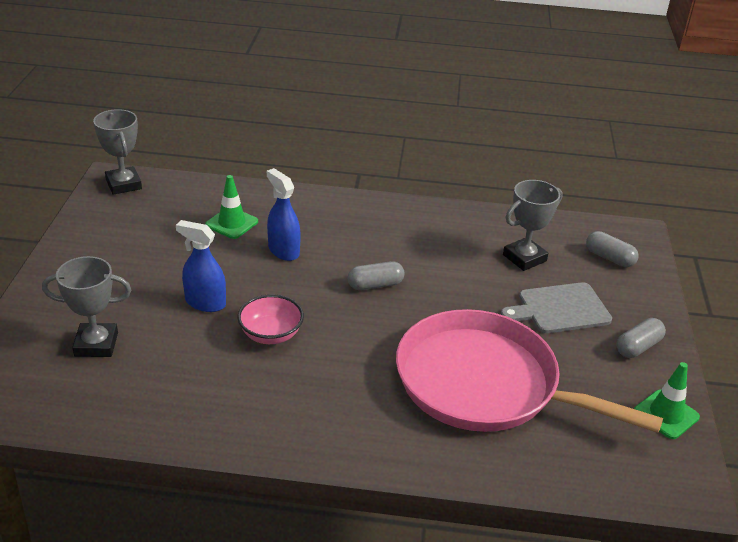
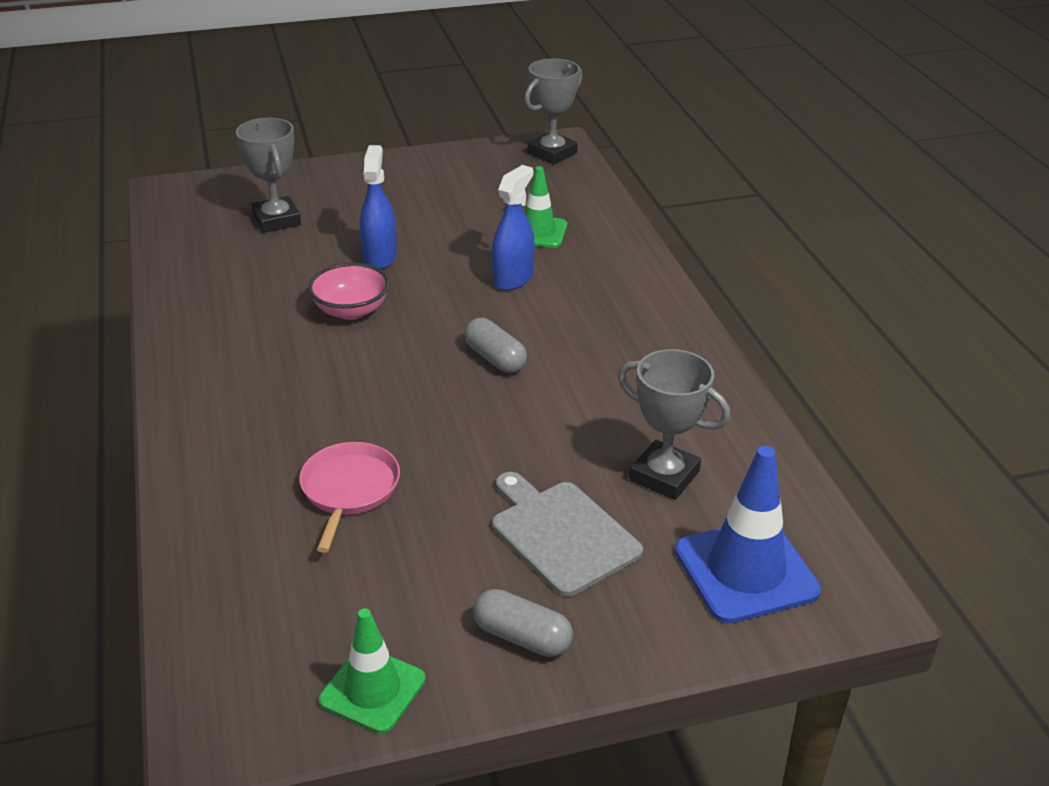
camera: 70 degrees right, 0 degrees up
(485, 384) = (349, 490): pink pan -> pink pan, size x0.44
(609, 258) = (746, 571): grey capsule -> blue traffic cone

